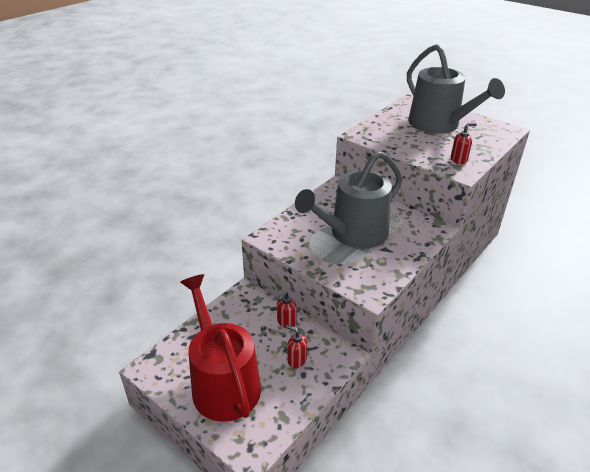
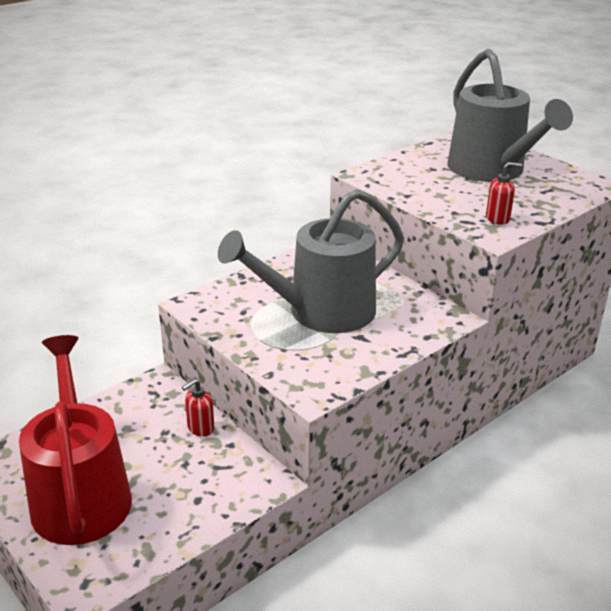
camera: 10 degrees right, 5 degrees down
(296, 360) = (195, 479): red soap dispenser -> none

